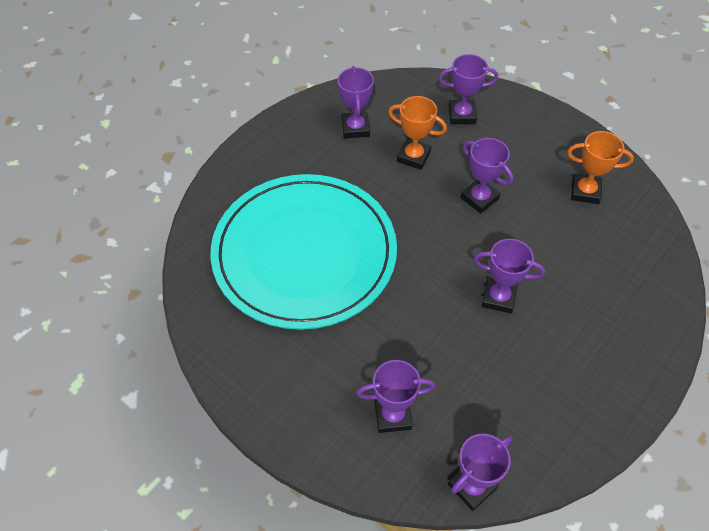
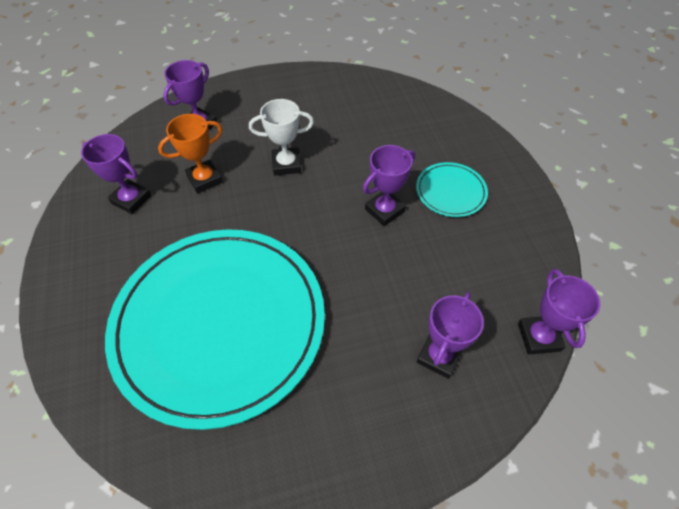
camera: 55 degrees left, 0 degrees up
(479, 198) = (286, 164): purple trophy -> white trophy
(569, 337) = (450, 191): none -> turquoise plate
(585, 191) = (339, 104): orange trophy -> none

